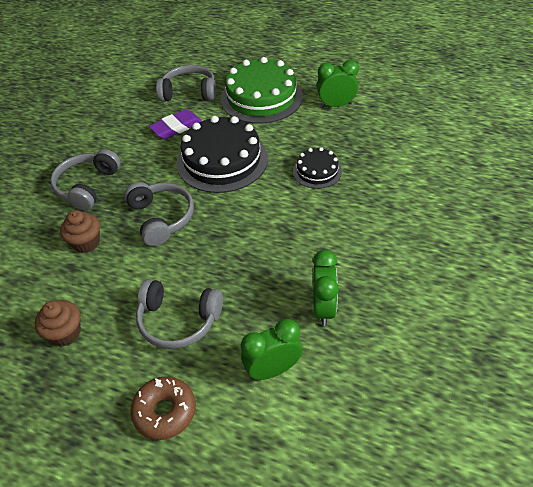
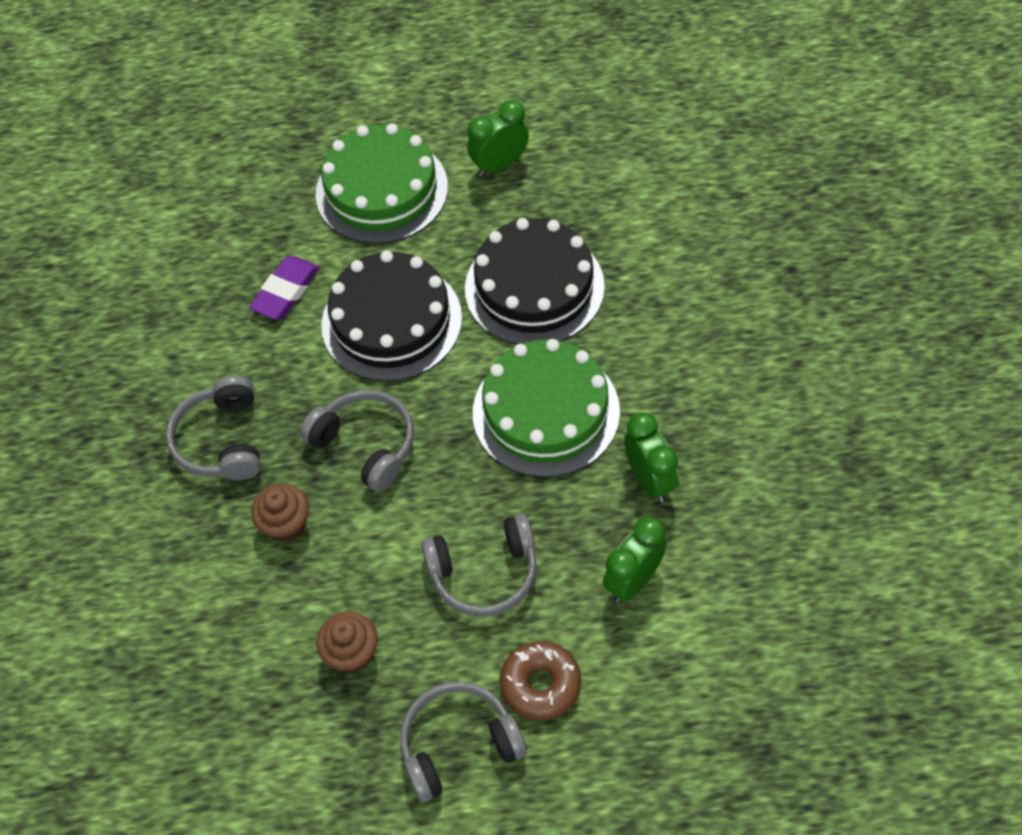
camera: 25 degrees left, 10 degrees up
(189, 92) = (263, 221): grey headphones -> grey headphones (458, 744)
(280, 241) = (546, 412): none -> green cake
(317, 171) = (534, 287): black cake -> black cake, size x1.93

